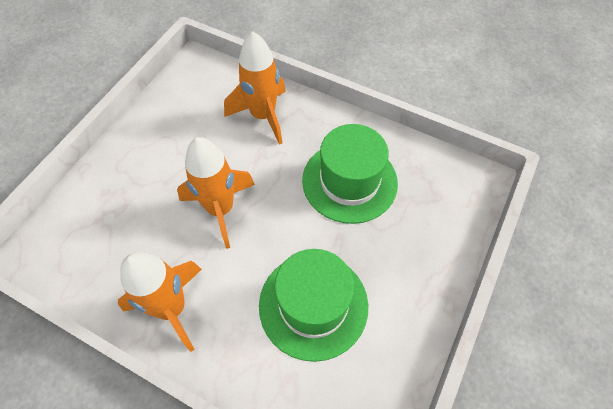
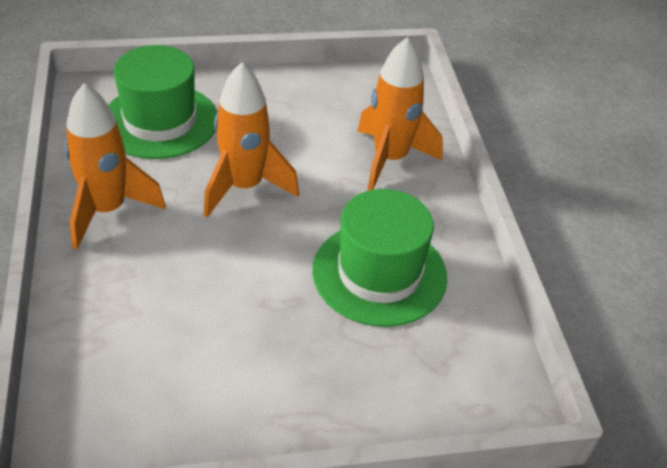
camera: 50 degrees right, 15 degrees down
(313, 305) = (195, 318): green hat -> green hat (160, 121)

